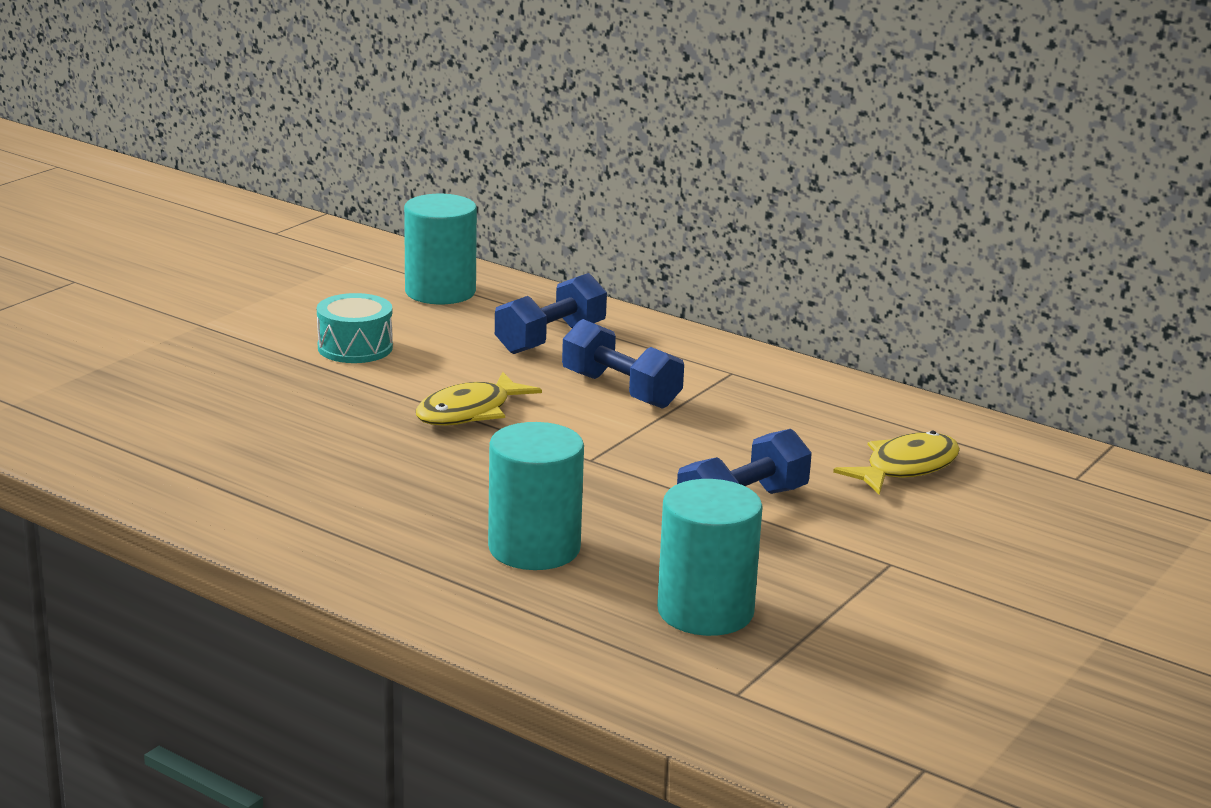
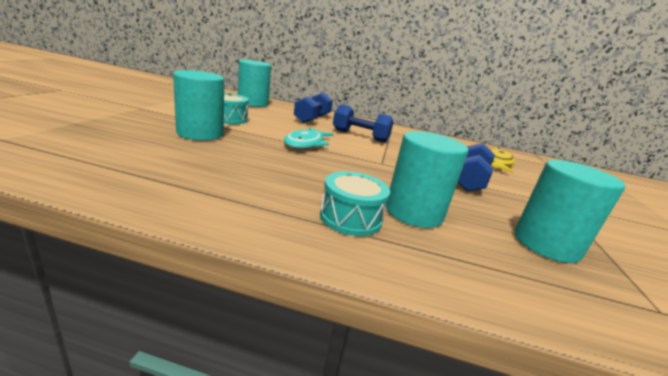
camera: 25 degrees left, 0 degrees up
(282, 389) = (200, 133): none -> turquoise cylinder
(421, 546) = (350, 217): none -> turquoise drum
(469, 412) = (306, 144): yellow fish -> turquoise fish

